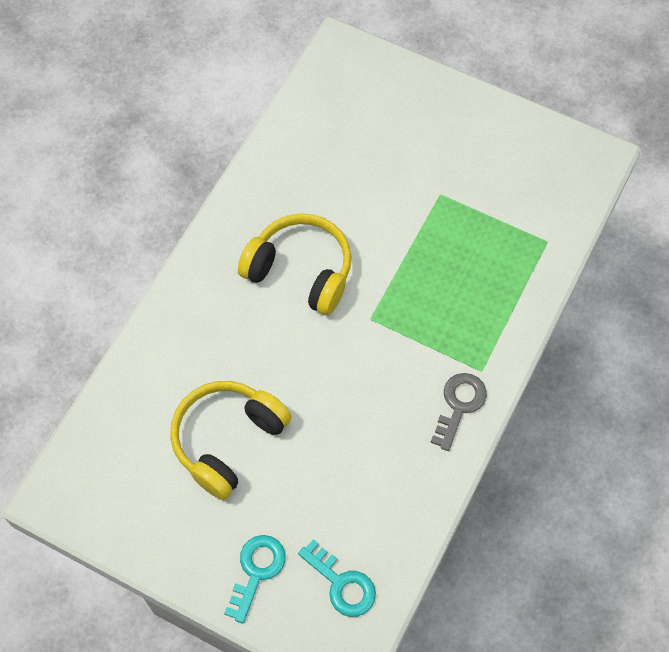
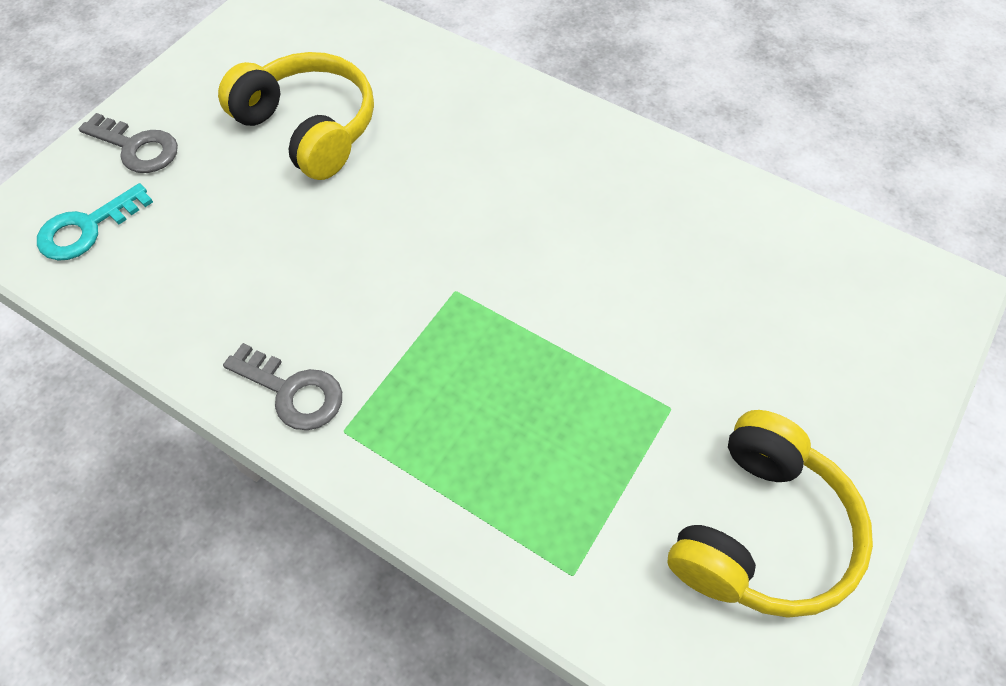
camera: 95 degrees right, 5 degrees down
(256, 571) = (137, 147): turquoise key -> grey key
(300, 271) = (540, 213): yellow headphones -> yellow headphones (760, 531)

